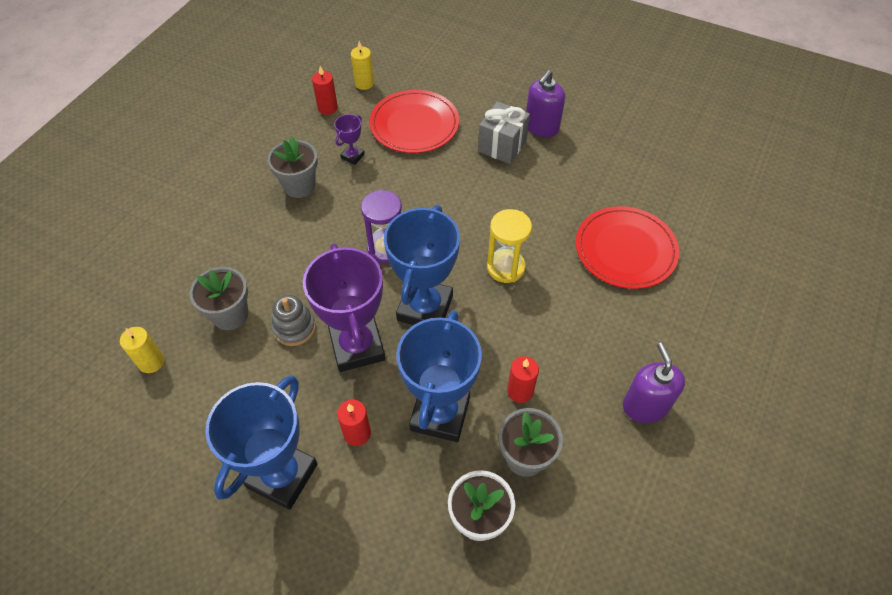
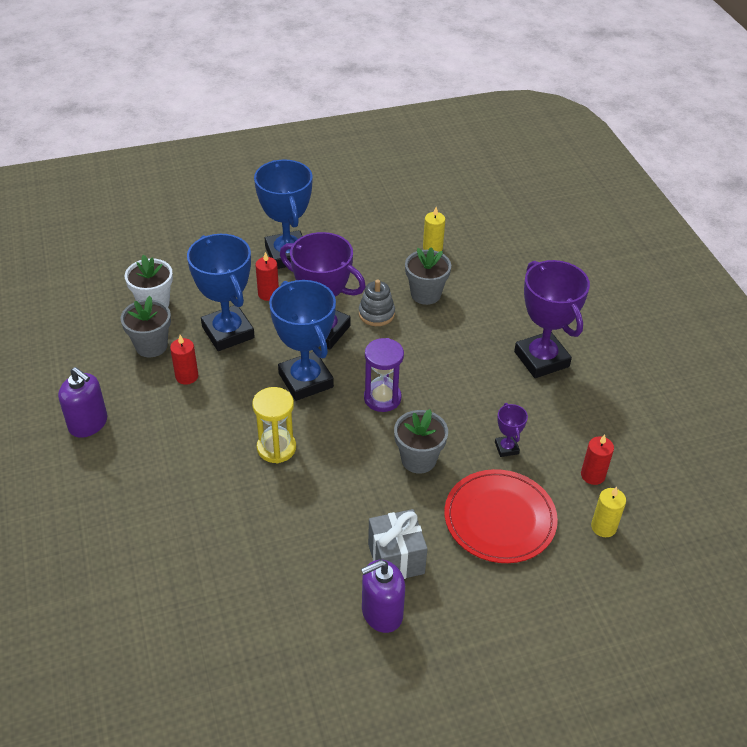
camera: 135 degrees right, 10 degrees down
(238, 193) = (541, 359): none -> purple trophy
(299, 186) = (509, 395): grey flower pot -> grey flower pot (418, 459)
(541, 127) = (382, 613): purple soap dispenser -> purple soap dispenser turned 105 degrees counterclockwise
(625, 250) = (188, 534): red plate -> none

